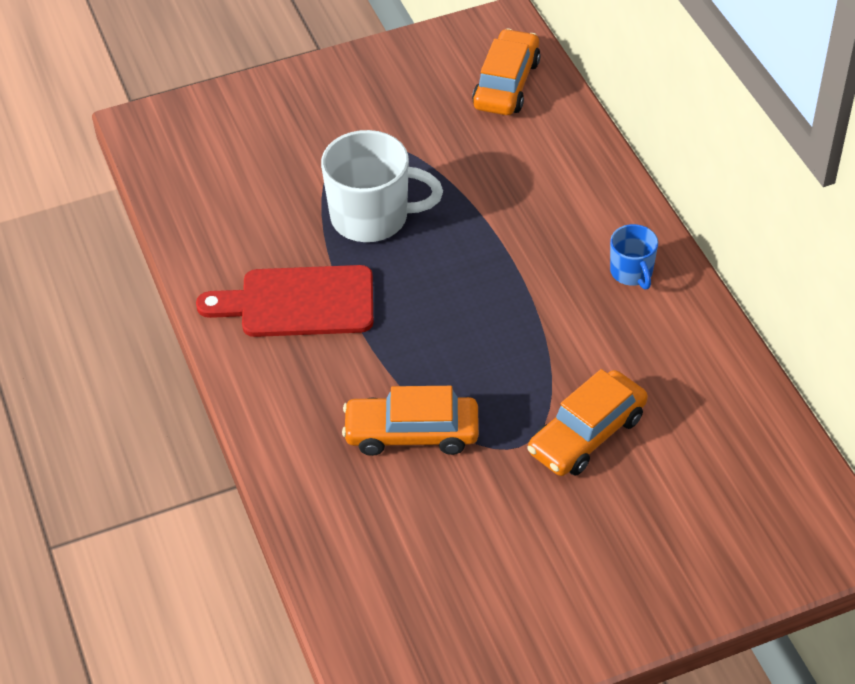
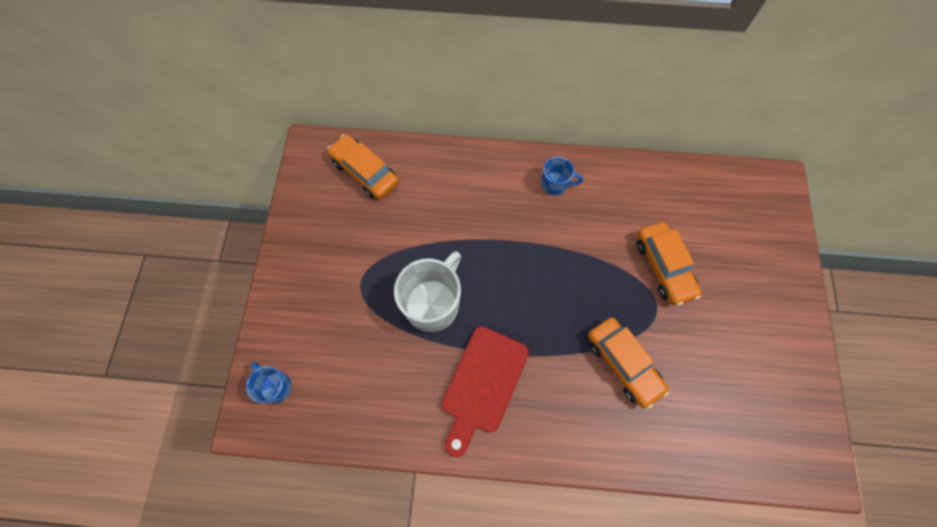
camera: 65 degrees left, 20 degrees up
(190, 128) = (275, 386): none -> blue mug
(411, 433) = (623, 363): orange car -> orange car turned 60 degrees counterclockwise

